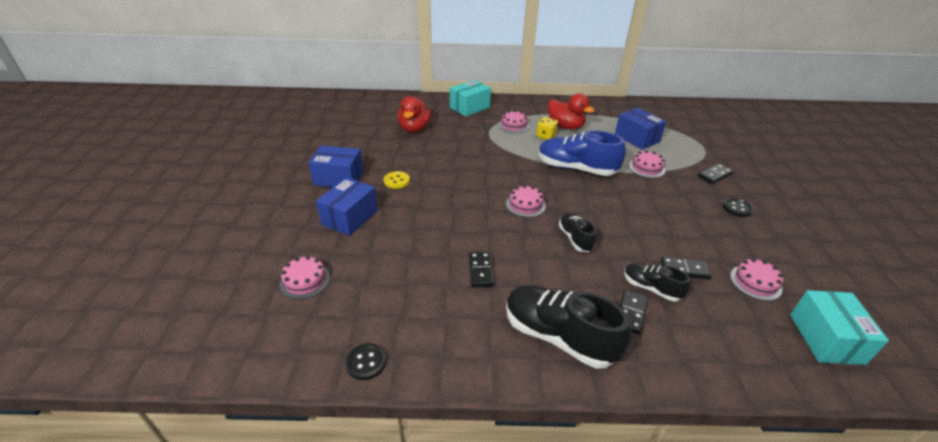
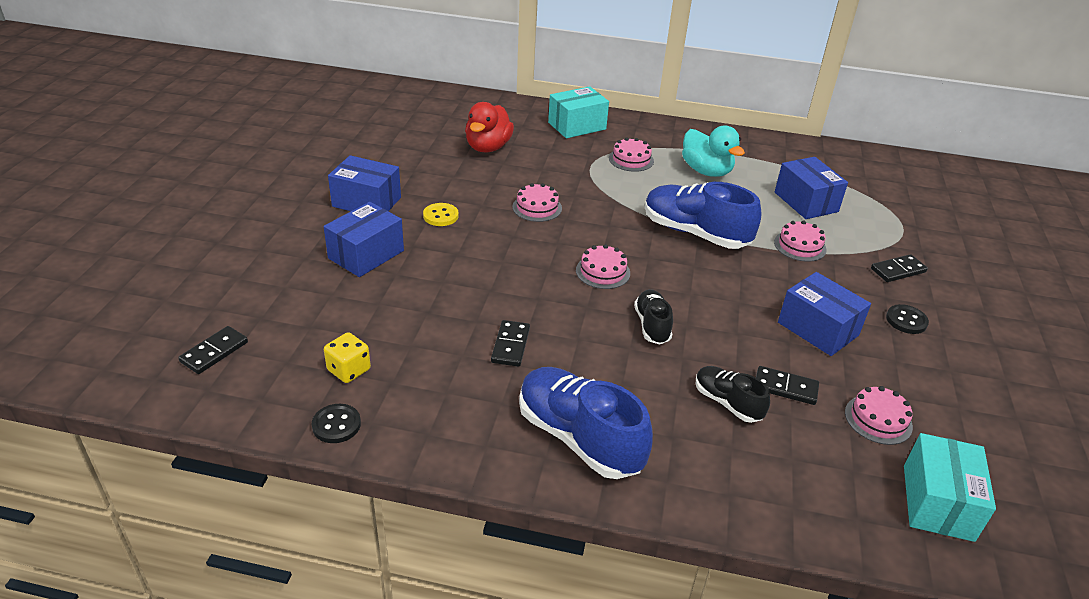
camera: 10 degrees right, 0 degrees up
(305, 280) = (290, 322): pink cake -> pink cake (537, 207)
(546, 136) = (671, 181): yellow dice -> yellow dice (349, 370)
(558, 336) = (579, 438): black shoe -> blue shoe
(565, 126) = (706, 171): red duck -> turquoise duck
(631, 313) = (686, 427): black domino -> black domino (214, 352)
(685, 223) = (818, 329): none -> blue box

